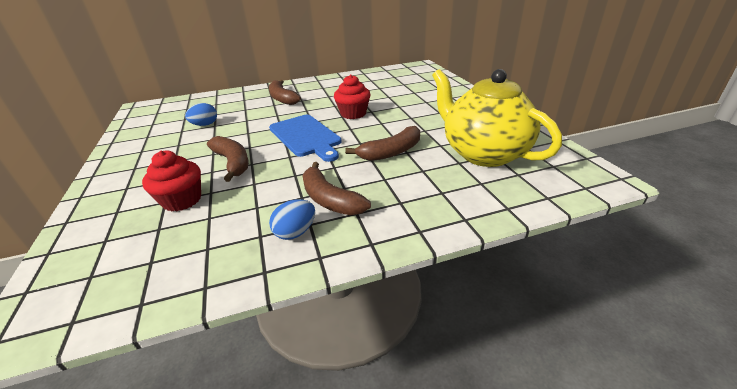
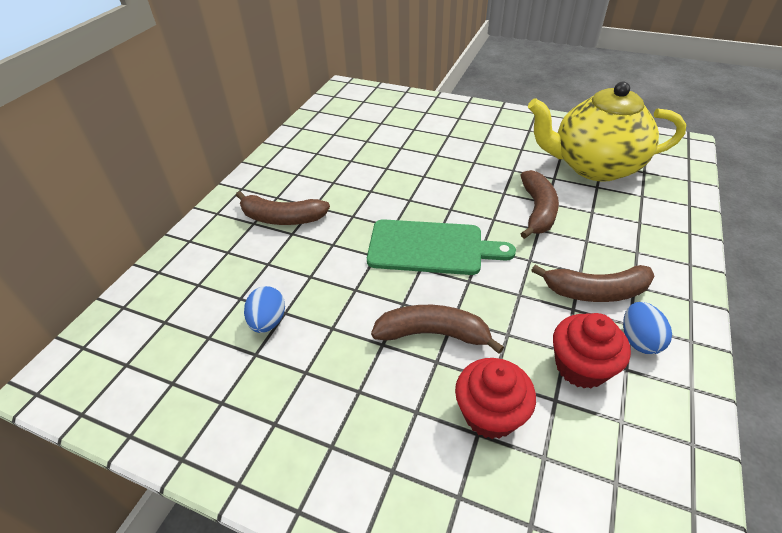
camera: 50 degrees left, 10 degrees up
(306, 136) = (431, 248): blue cutting board -> green cutting board
(353, 114) = (414, 189): red cupcake -> red cupcake (581, 367)

